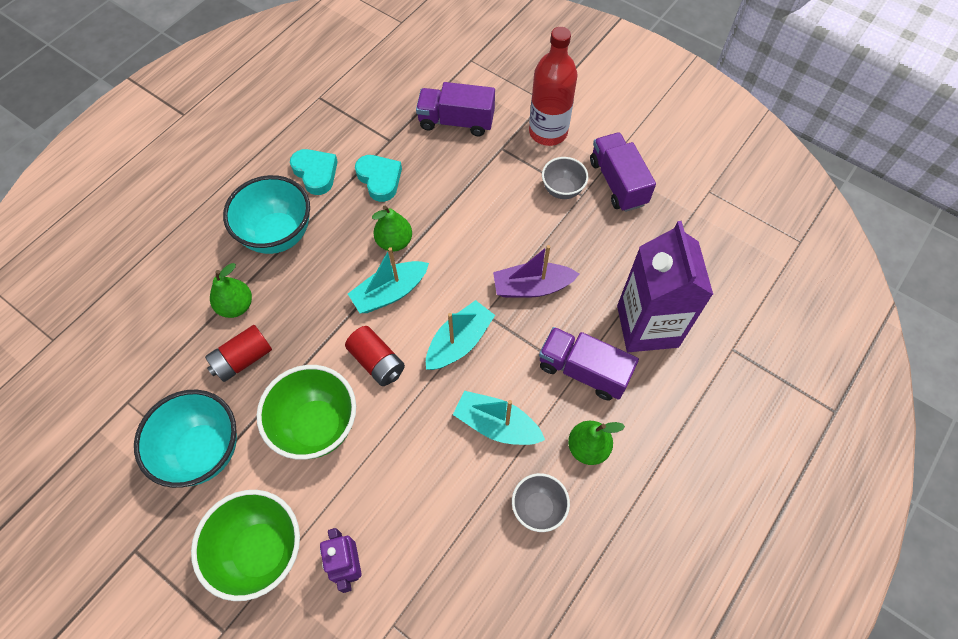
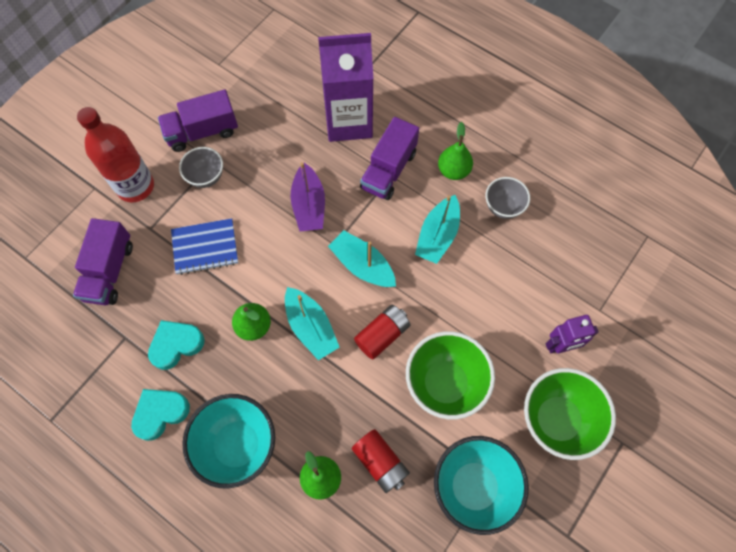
camera: 90 degrees left, 5 degrees up
(481, 195) = (205, 247): none -> blue notebook

